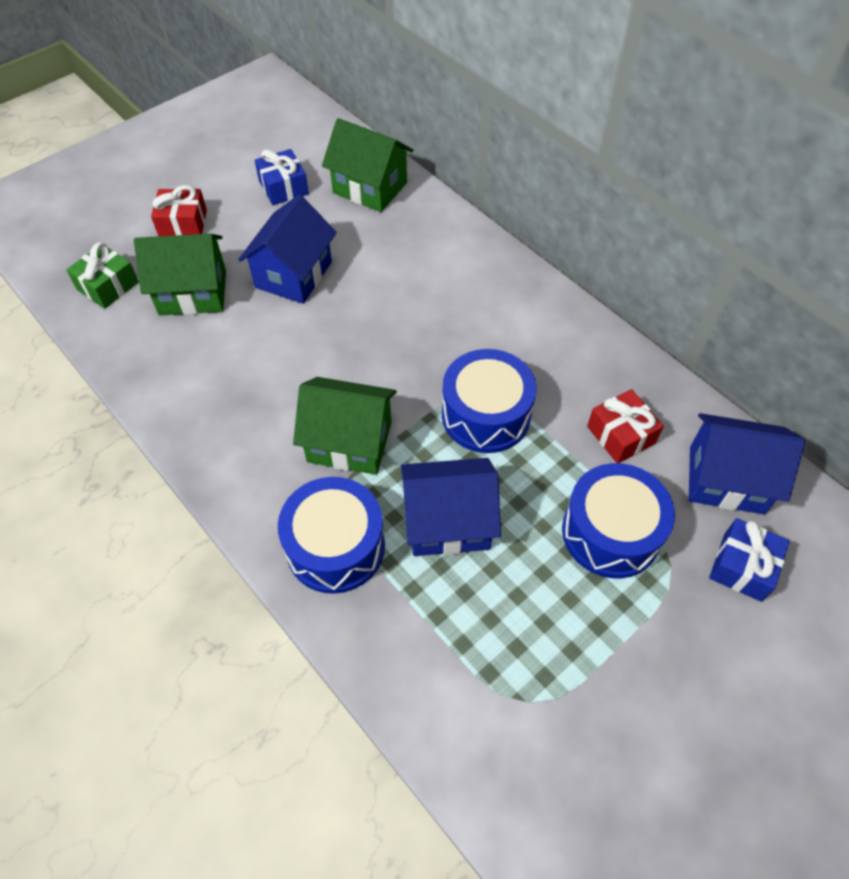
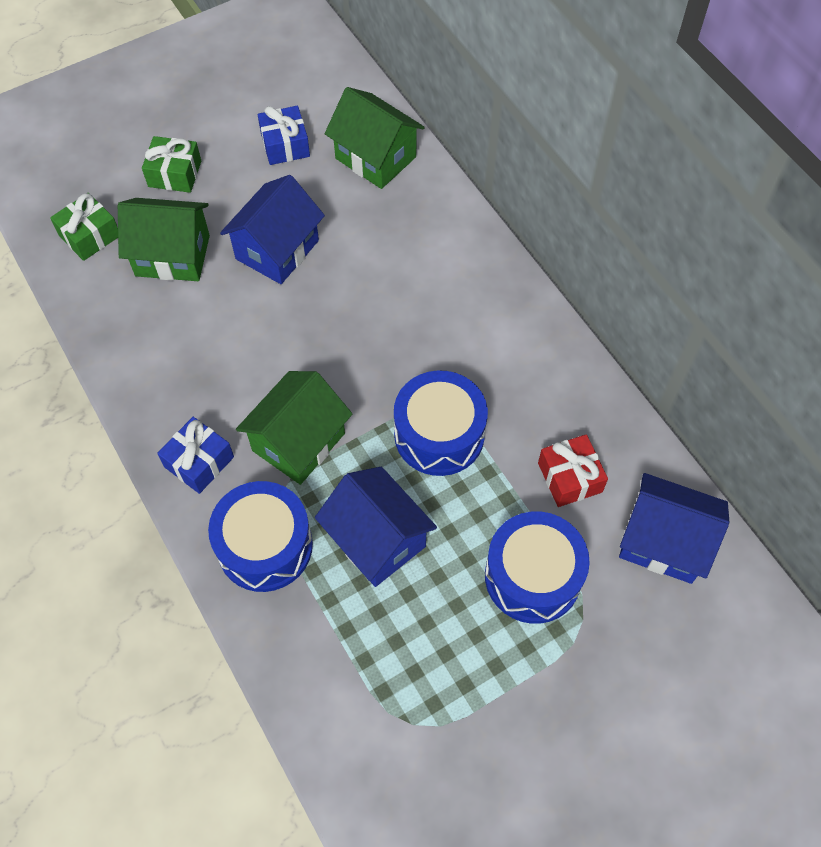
camera: 10 degrees right, 5 degrees up
(183, 223) = (175, 174): red gift -> green gift
(349, 442) = (298, 442): green house -> green house turned 75 degrees counterclockwise
(448, 522) = (377, 540): blue house -> blue house turned 45 degrees clockwise
(742, 567) = (653, 632): blue gift -> blue gift (199, 462)

